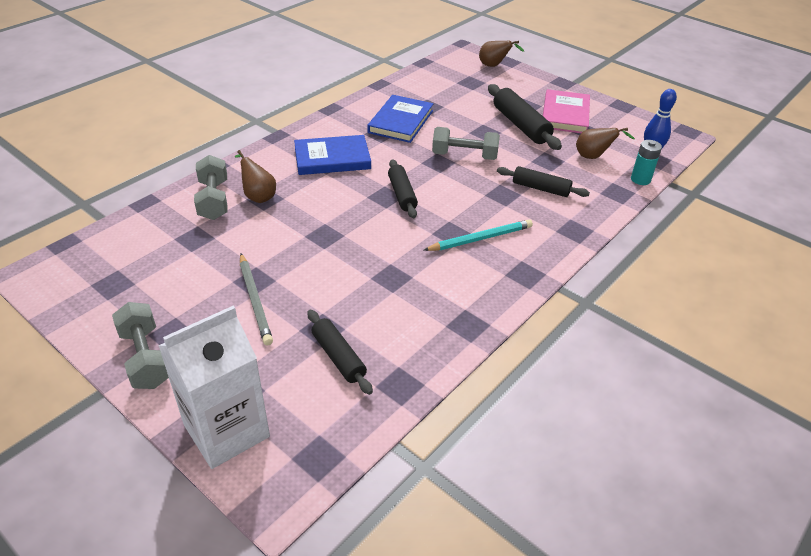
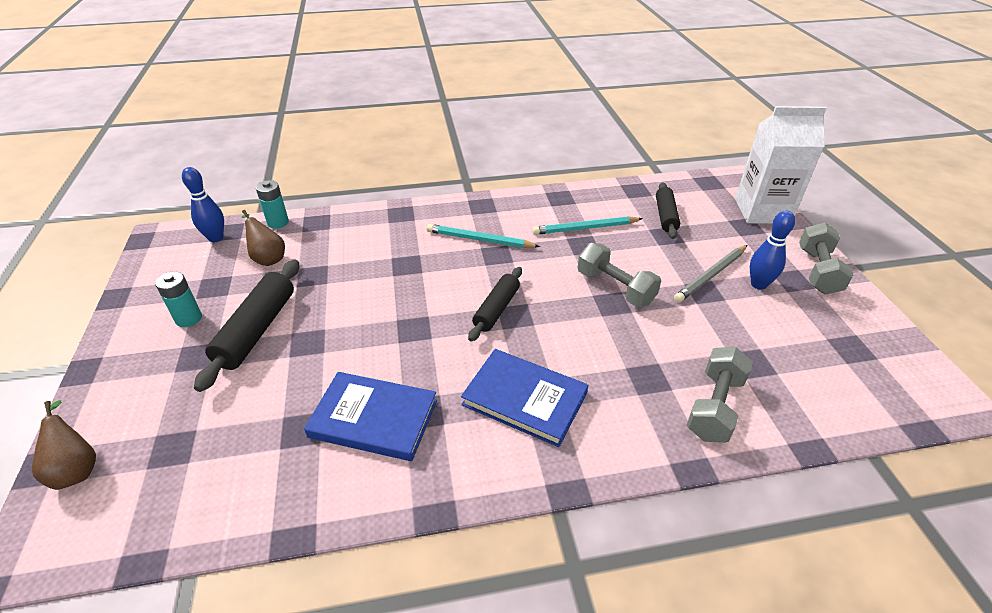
camera: 140 degrees left, 0 degrees up
(205, 311) = (758, 284): none -> blue bowling pin
(255, 300) = (711, 275): grey pencil -> grey pencil turned 150 degrees counterclockwise
(258, 196) = (655, 385): brown pear -> none
(400, 121) = (373, 419): blue book -> blue book turned 45 degrees clockwise
(406, 297) = (585, 228): none -> turquoise pencil
(464, 156) = (377, 322): grey dumbbell -> grey dumbbell (615, 288)
(541, 188) = (367, 254): black rolling pin -> none
(565, 114) = (188, 318): pink book -> turquoise battery

